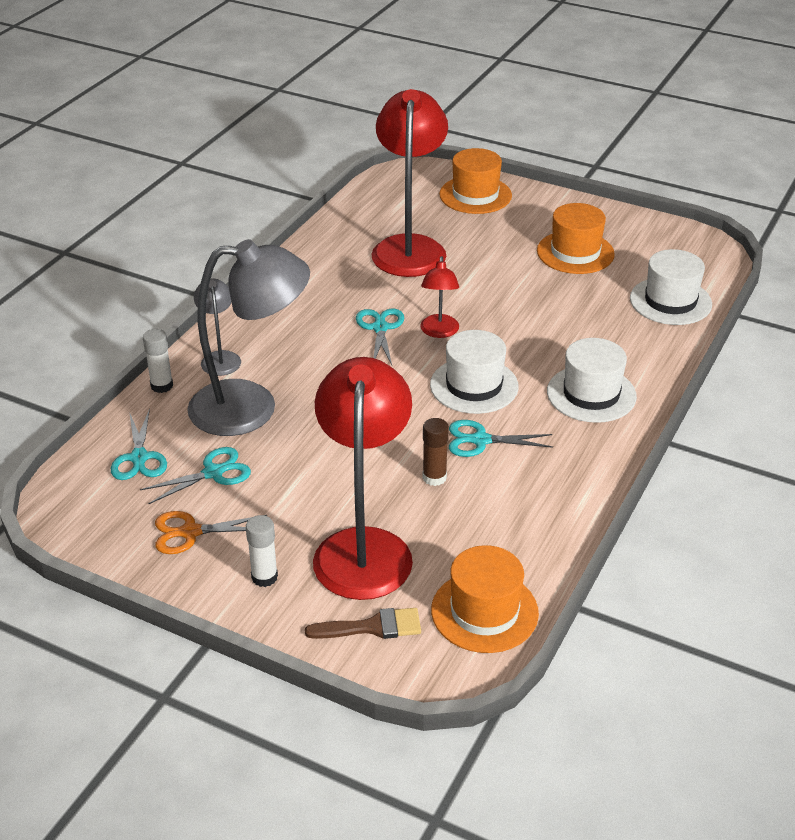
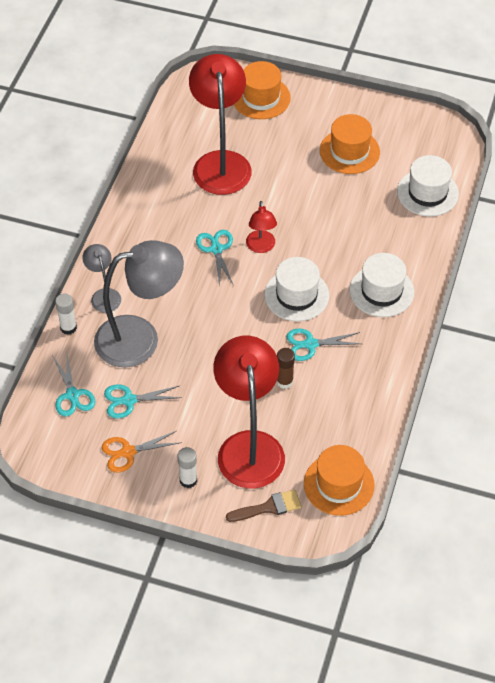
camera: 10 degrees left, 15 degrees up
(213, 473) = (129, 400): turquoise scissors -> turquoise scissors turned 150 degrees counterclockwise

